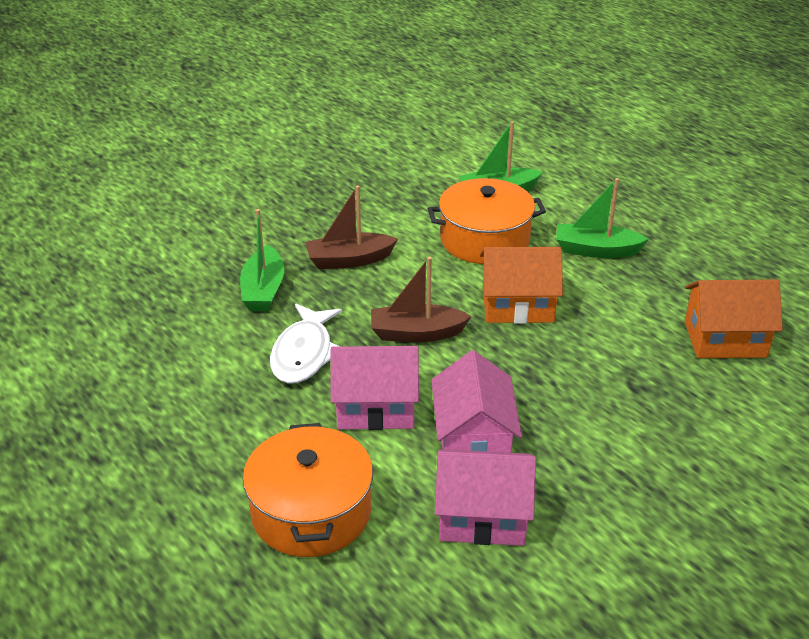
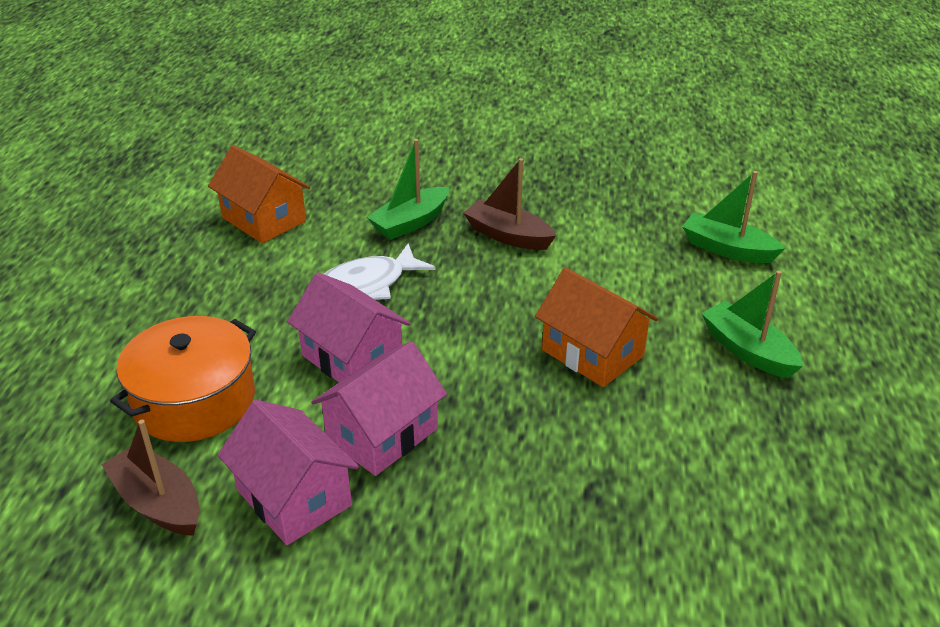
camera: 45 degrees right, 0 degrees up
(416, 333) = (471, 322): brown boat -> brown boat (158, 503)
(485, 240) = (650, 282): orange pot -> none
(725, 339) = (758, 515): orange house -> orange house (264, 219)

